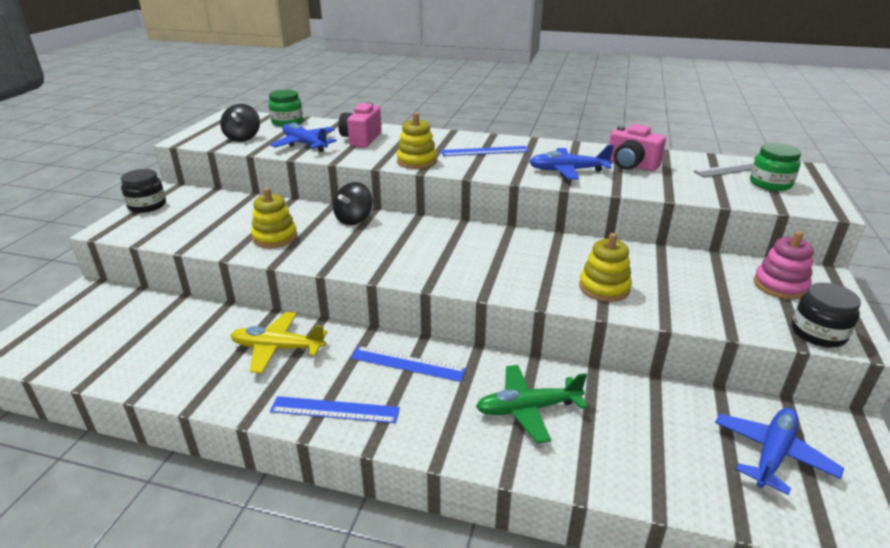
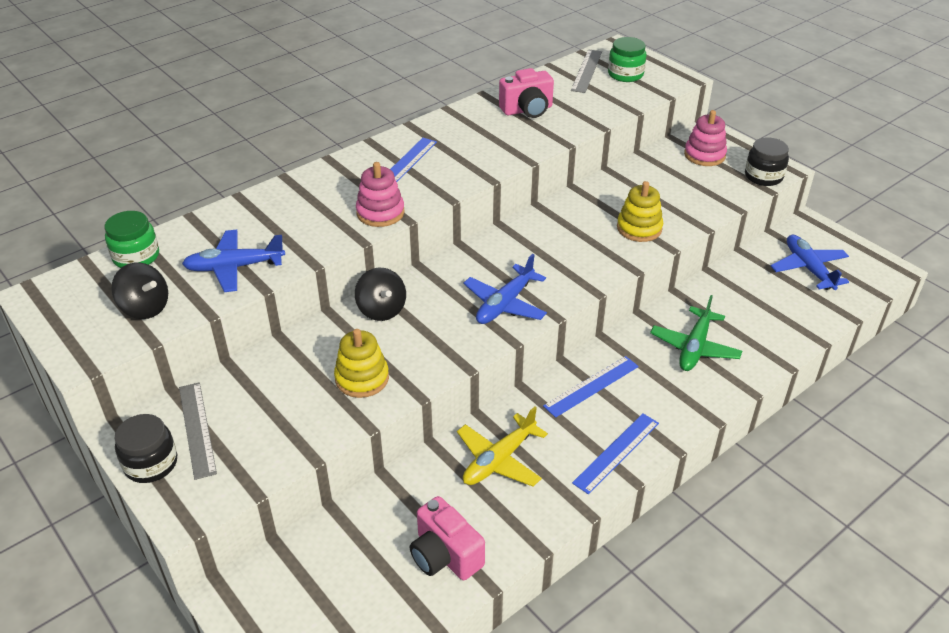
camera: 55 degrees left, 10 degrees up
(185, 207) = (197, 429): none -> grey ruler
(361, 139) = (272, 224): pink camera -> pink camera (445, 555)
(417, 161) = (380, 213): yellow stacking toy -> pink stacking toy
(567, 171) = (501, 144): blue plane -> blue plane (505, 304)

